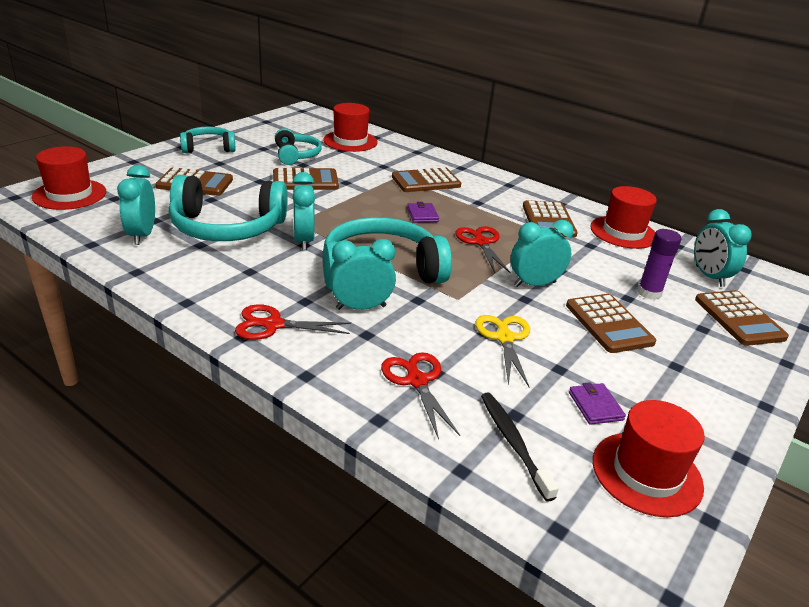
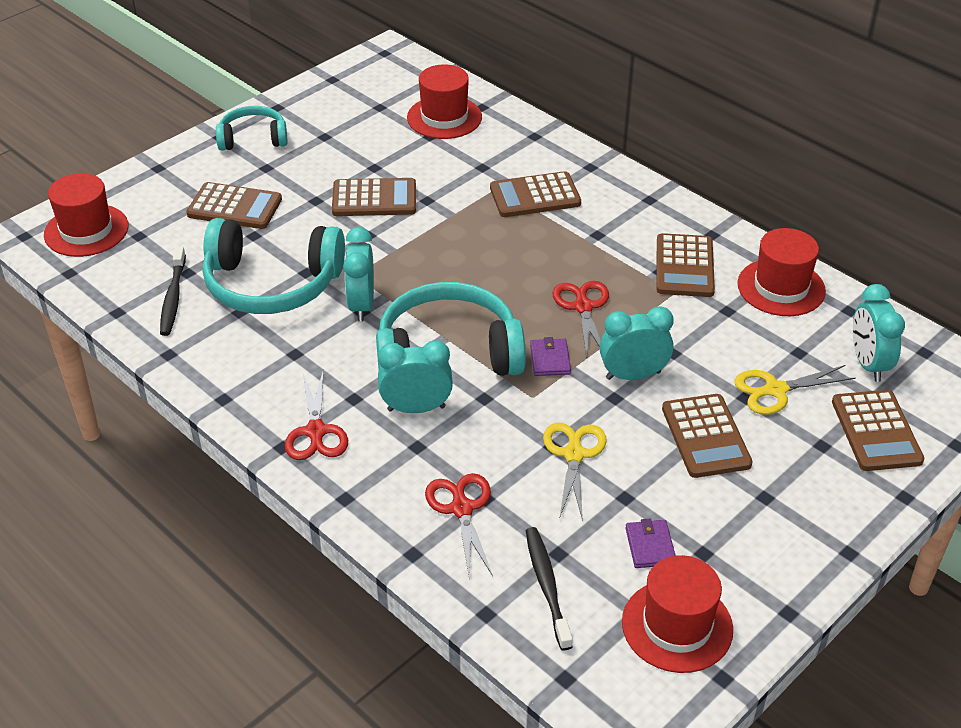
camera: 10 degrees right, 10 degrees up
(142, 235) = (173, 297): turquoise clock -> black toothbrush
(273, 325) = (316, 432): red scissors -> red scissors turned 105 degrees counterclockwise
(296, 155) = (367, 149): turquoise headphones -> none
(422, 215) = (517, 259): purple wallet -> purple wallet (550, 359)
(649, 293) = (775, 390): purple glue stick -> yellow scissors

